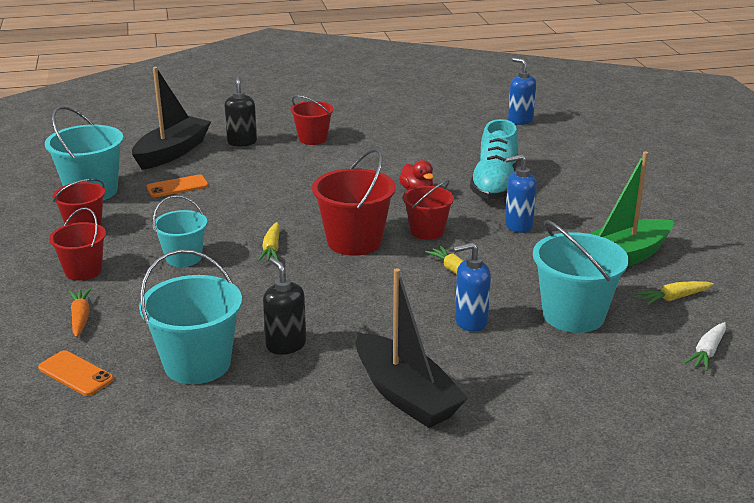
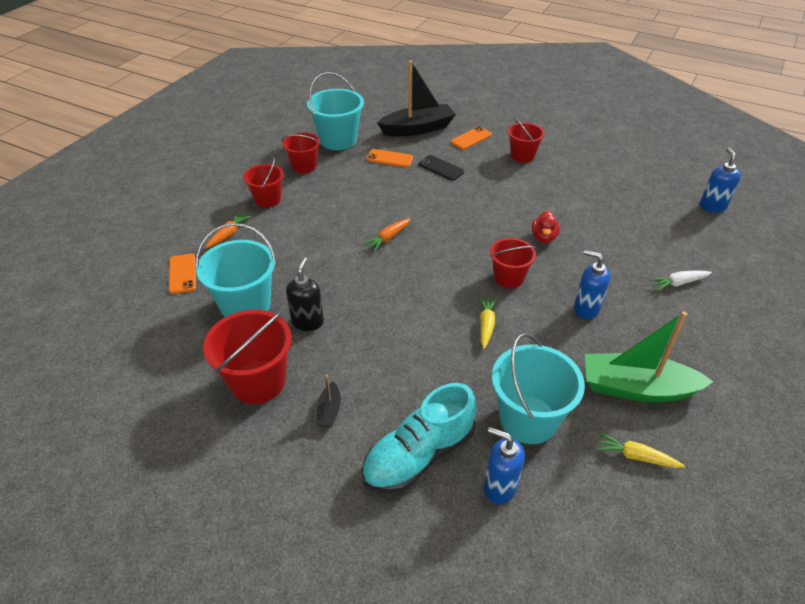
camera: 40 degrees right, 15 degrees up
(183, 258) = (330, 218): turquoise bucket -> none
(242, 142) = (471, 138): black soap dispenser -> orange phone
(245, 175) = (441, 168): none -> black phone
(271, 249) = (388, 238): yellow carrot -> orange carrot
(354, 241) = (447, 260): red bucket -> red bucket (258, 381)
(405, 395) = (329, 410): black boat -> black boat, size x0.43
(470, 321) = (444, 376): blue soap dispenser -> blue soap dispenser (499, 487)
(494, 185) = (613, 260): turquoise shoe -> turquoise shoe (419, 455)
(707, 352) = (597, 529): white carrot -> white carrot (678, 283)

